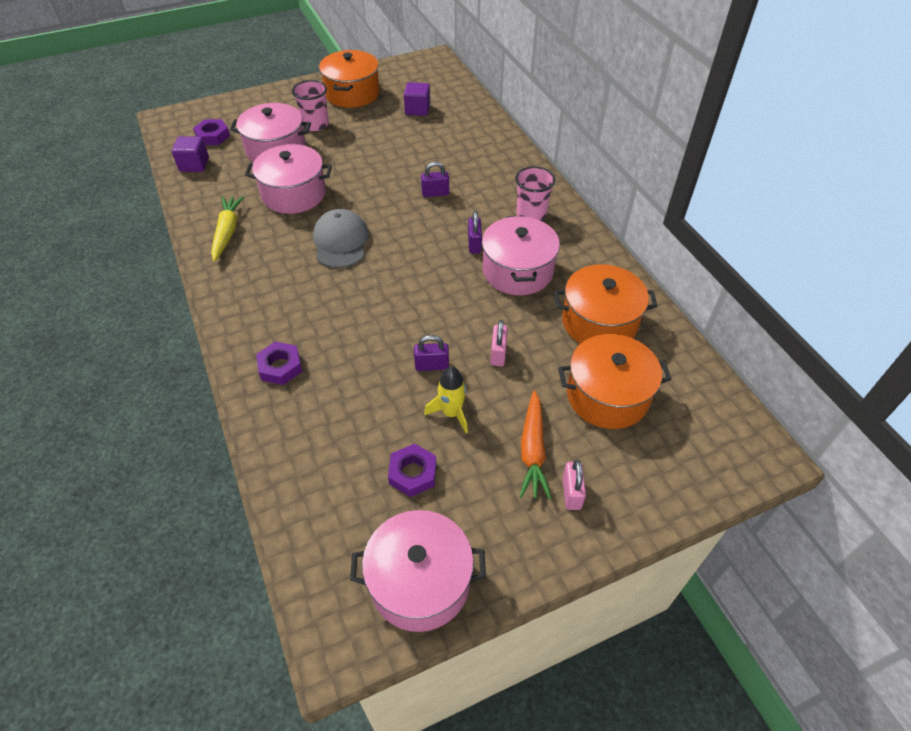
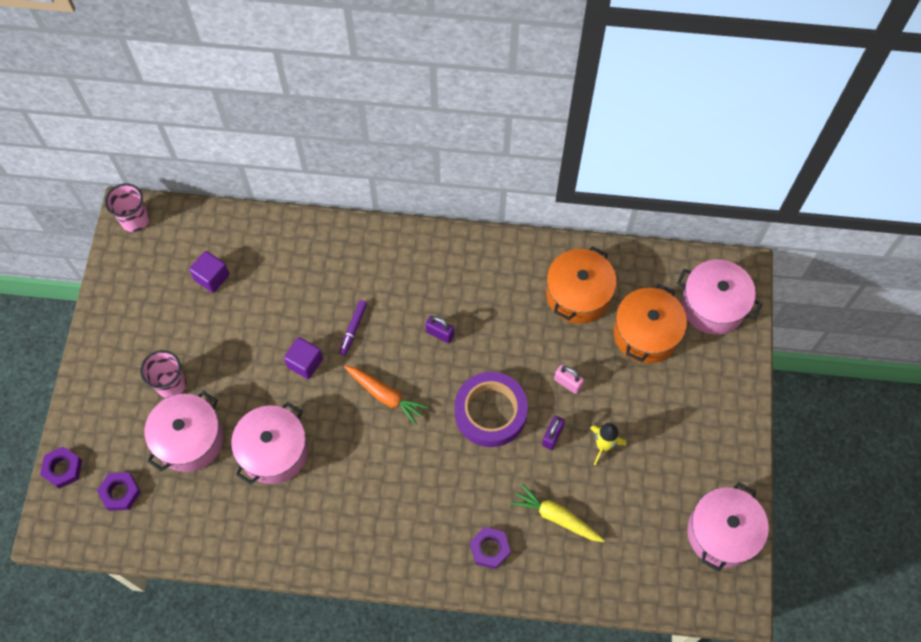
camera: 60 degrees left, 15 degrees up
(194, 165) = (161, 528): purple cube -> purple cube (305, 363)
(227, 232) = (292, 532): yellow carrot -> yellow carrot (556, 517)
(340, 242) = (369, 439): grey cap -> none
(352, 93) = (138, 324): orange pot -> none
(412, 473) = (640, 498): purple nut -> purple nut (63, 469)
(423, 309) = (490, 412): none -> purple tape
(435, 193) = (353, 329): purple padlock -> purple marker
(517, 271) = (491, 319): pink pot -> pink pot (713, 305)
(531, 215) = (431, 269): pink cup -> pink cup (135, 220)
(533, 450) = (663, 409): orange carrot -> orange carrot (385, 395)
(571, 493) = (707, 405): pink padlock -> none

